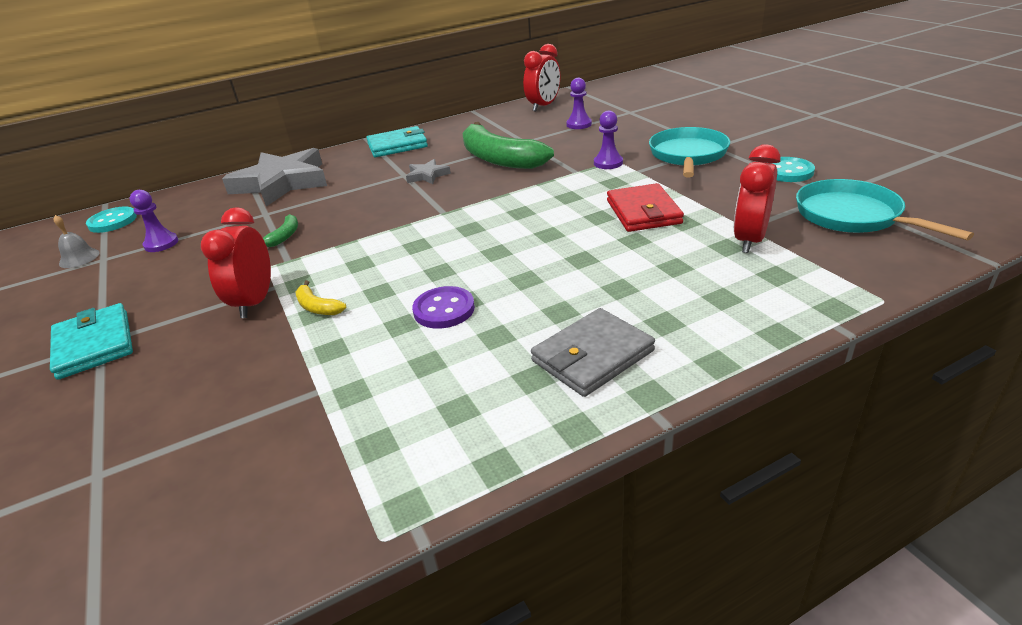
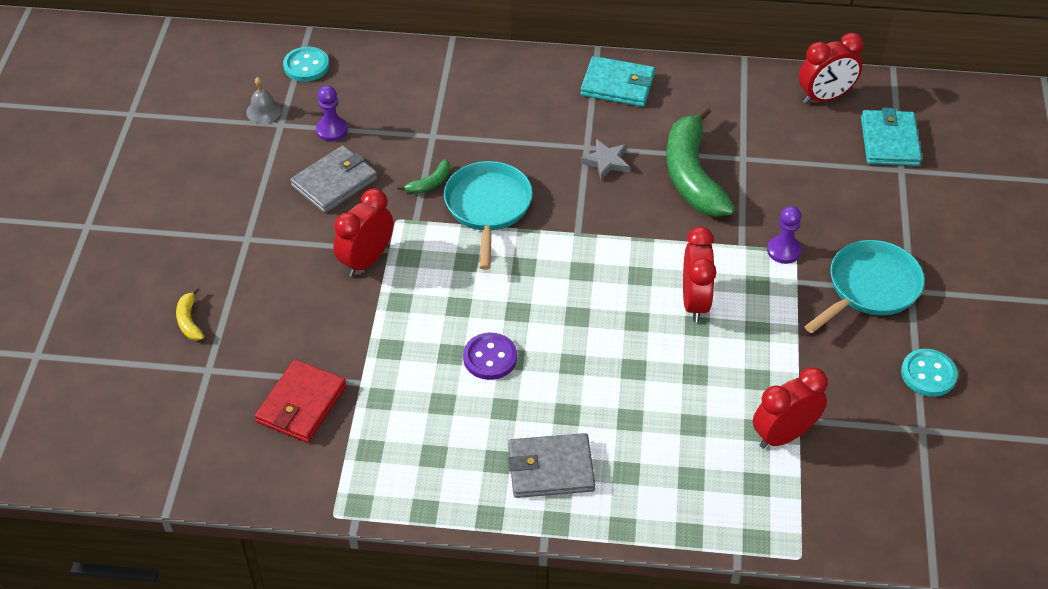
camera: 30 degrees right, 15 degrees up
(94, 344) = (242, 239): turquoise wallet -> turquoise wallet (889, 141)
(184, 270) = (334, 182): none -> grey wallet
(282, 183) = (472, 89): grey star -> none
(317, 307) = (406, 295): yellow banana -> yellow banana (189, 321)
(579, 124) = (824, 161): purple pawn -> none
(580, 207) = (695, 302): none -> red clock
(643, 212) = (739, 344): red wallet -> red wallet (301, 404)
(853, 216) = (902, 466): turquoise pan -> turquoise pan (488, 207)

